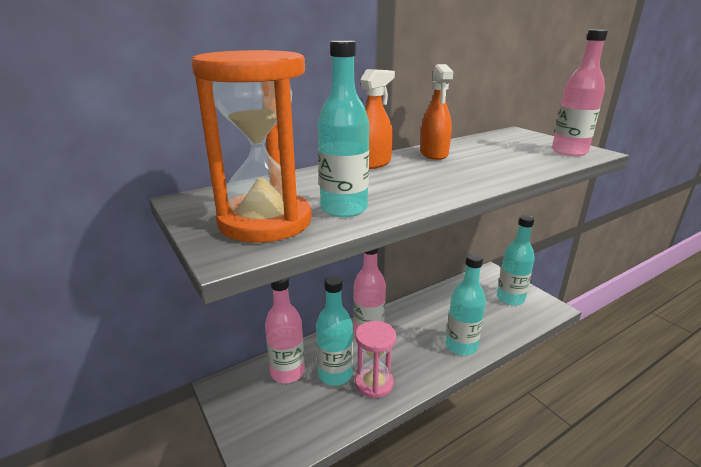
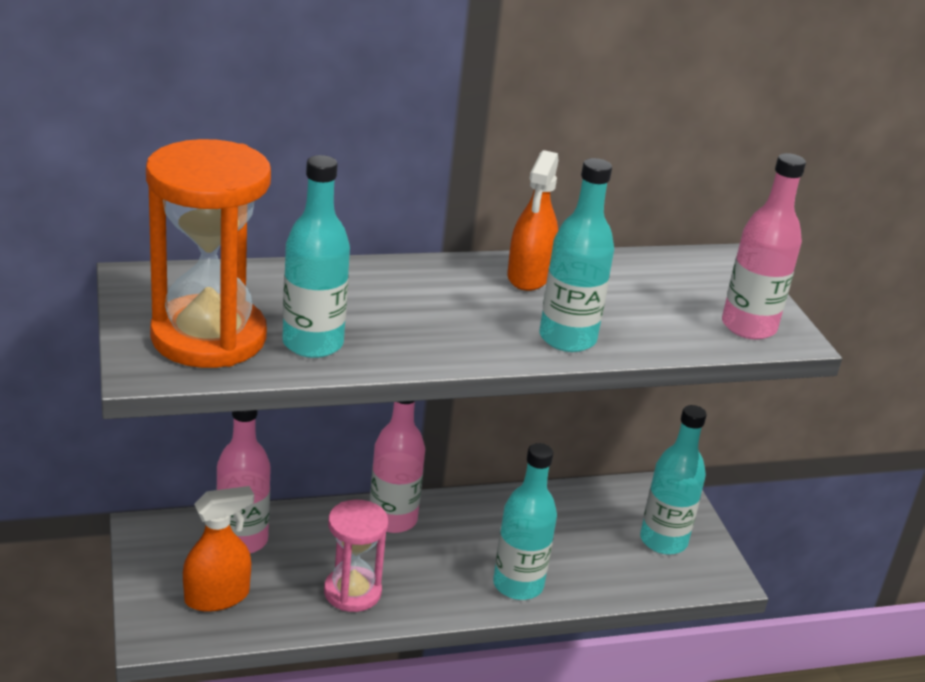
camera: 15 degrees right, 5 degrees up
(335, 374) = (306, 563): turquoise bottle -> turquoise bottle (567, 338)
(372, 163) = (419, 273): orange spray bottle -> orange spray bottle (217, 596)

